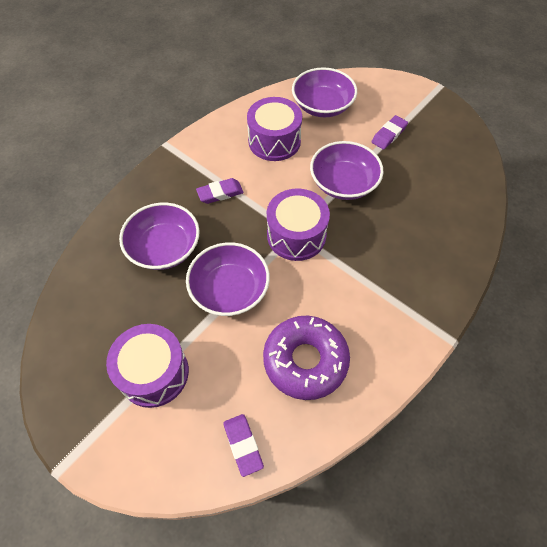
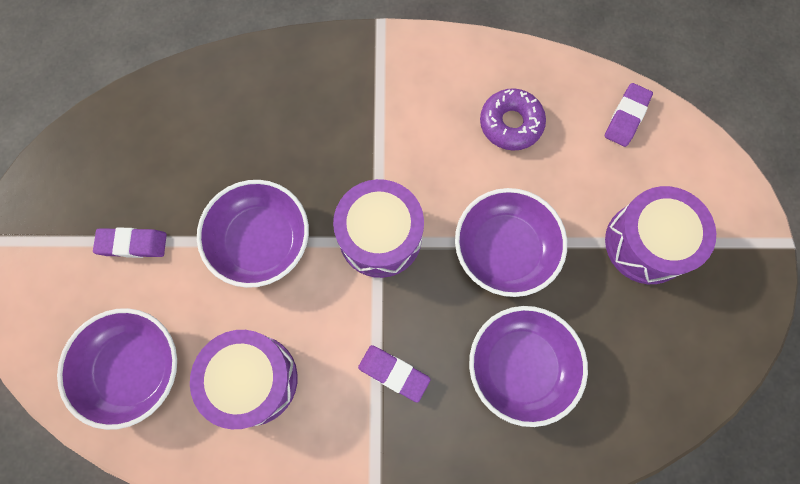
camera: 130 degrees left, 15 degrees up
(305, 360) = (511, 123): purple donut -> purple donut, size x0.66

